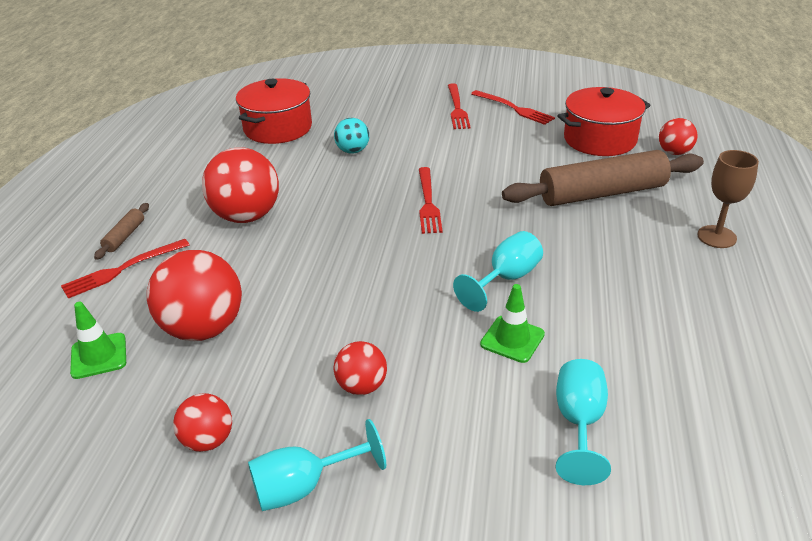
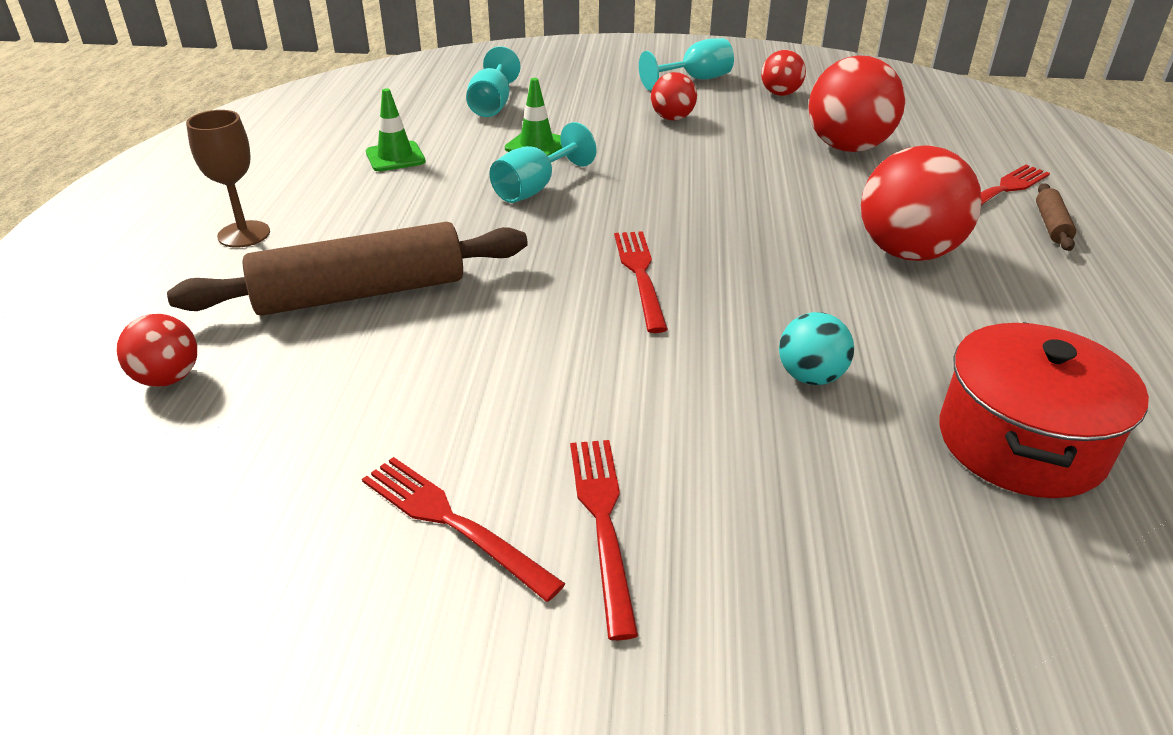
camera: 175 degrees right, 0 degrees up
(99, 356) = (928, 130): green traffic cone -> green traffic cone (395, 157)
(600, 139) = (294, 412): red pot -> none

